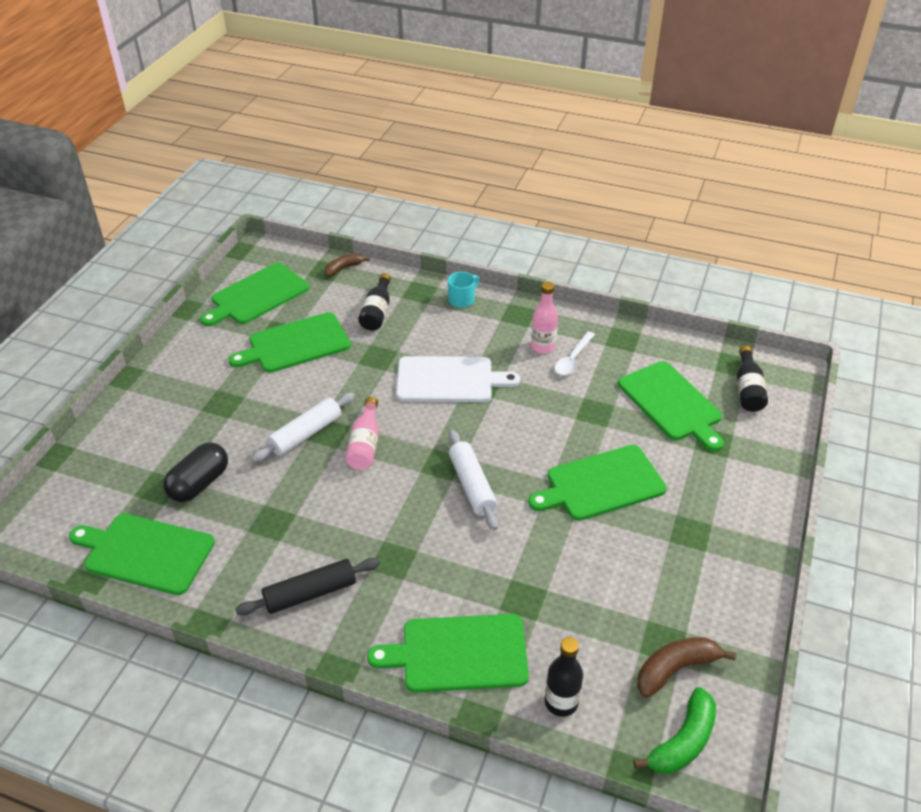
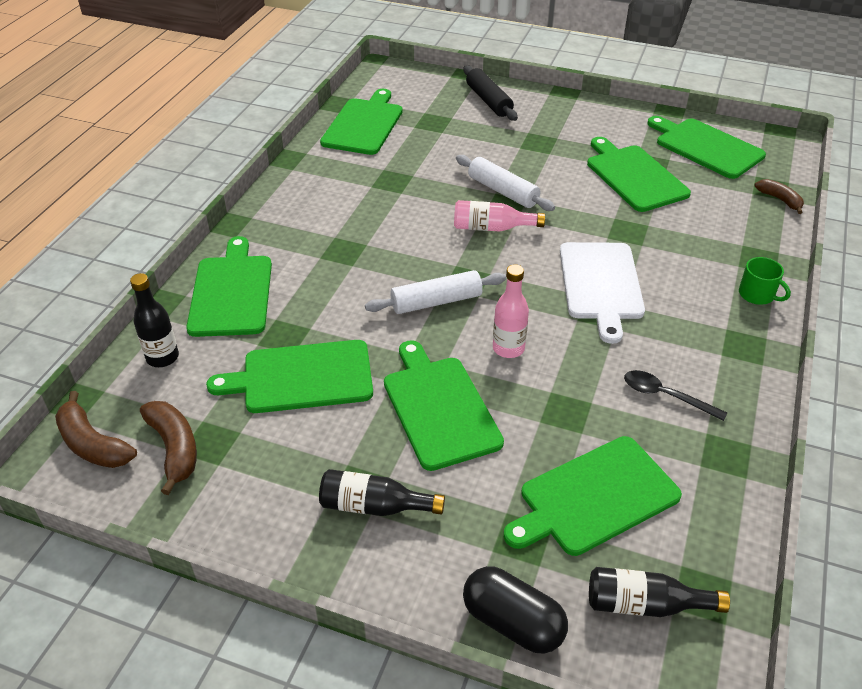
camera: 90 degrees right, 0 degrees up
(199, 483) = (437, 141): black capsule -> black capsule (512, 622)
(310, 593) = (312, 206): black rolling pin -> black rolling pin (489, 101)
(377, 312) = (707, 227): black bottle -> black bottle (374, 506)
(462, 299) = (757, 294): turquoise mug -> green mug
(543, 347) = (683, 367): pink bottle -> pink bottle (508, 348)
(573, 359) = (665, 396): white spoon -> black spoon
(577, 580) = (302, 377): none -> green cutting board
(683, 741) = (93, 444): green banana -> brown banana

